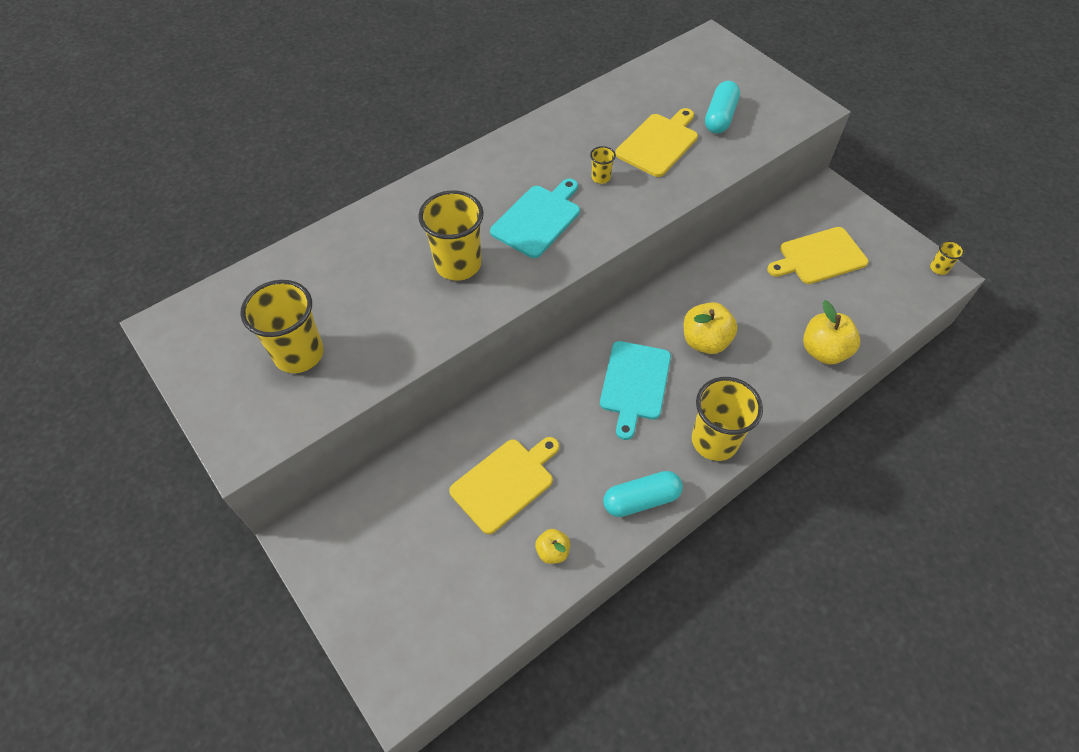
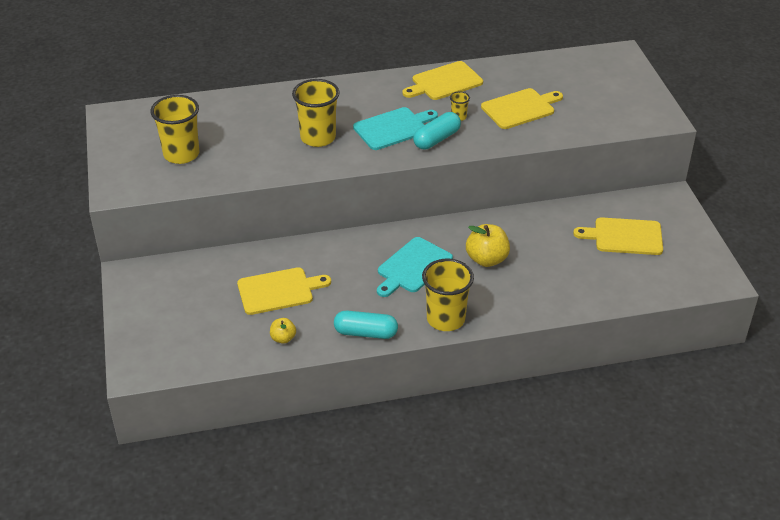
camera: 25 degrees right, 15 degrees down
(553, 136) = (444, 82): none -> yellow cutting board
(720, 117) = (583, 105): turquoise capsule -> turquoise capsule (436, 139)
(823, 351) = (576, 295): yellow apple -> none
(939, 268) = (722, 275): yellow cup -> none

